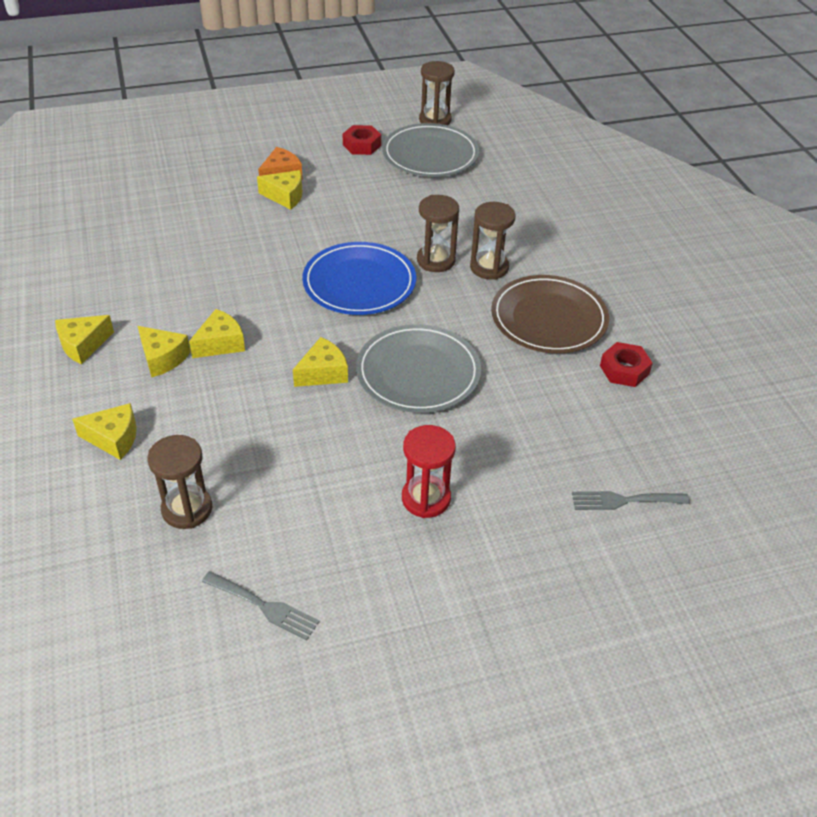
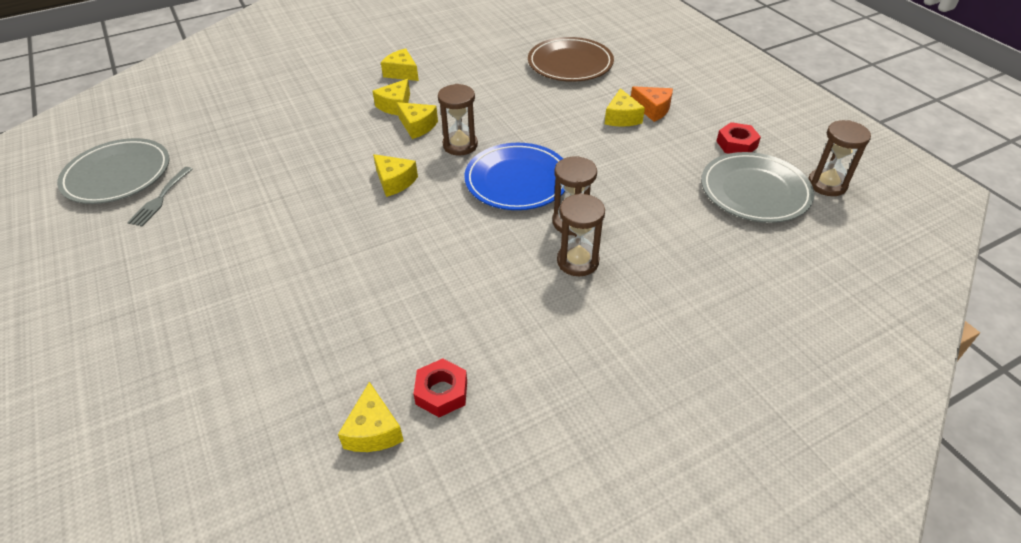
camera: 80 degrees right, 0 degrees up
(113, 438) = (313, 106): yellow cheese -> yellow cheese (373, 430)
(187, 509) = (249, 148): brown hourglass -> brown hourglass (460, 145)
(418, 373) = (405, 235): grey plate -> grey plate (117, 175)
(426, 498) = (255, 262): red hourglass -> none
(548, 318) = (509, 318): brown plate -> brown plate (570, 64)
(624, 500) = (247, 404): grey fork -> none

